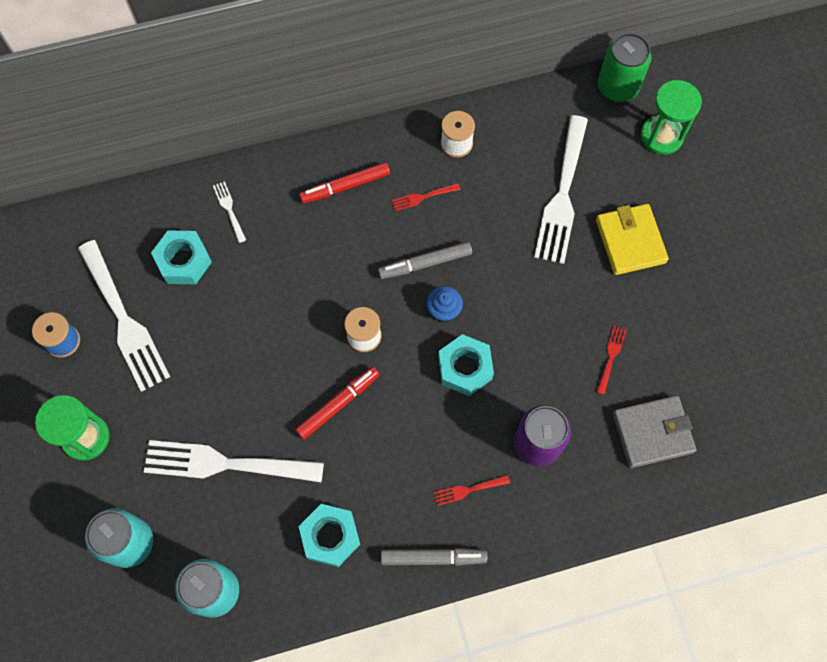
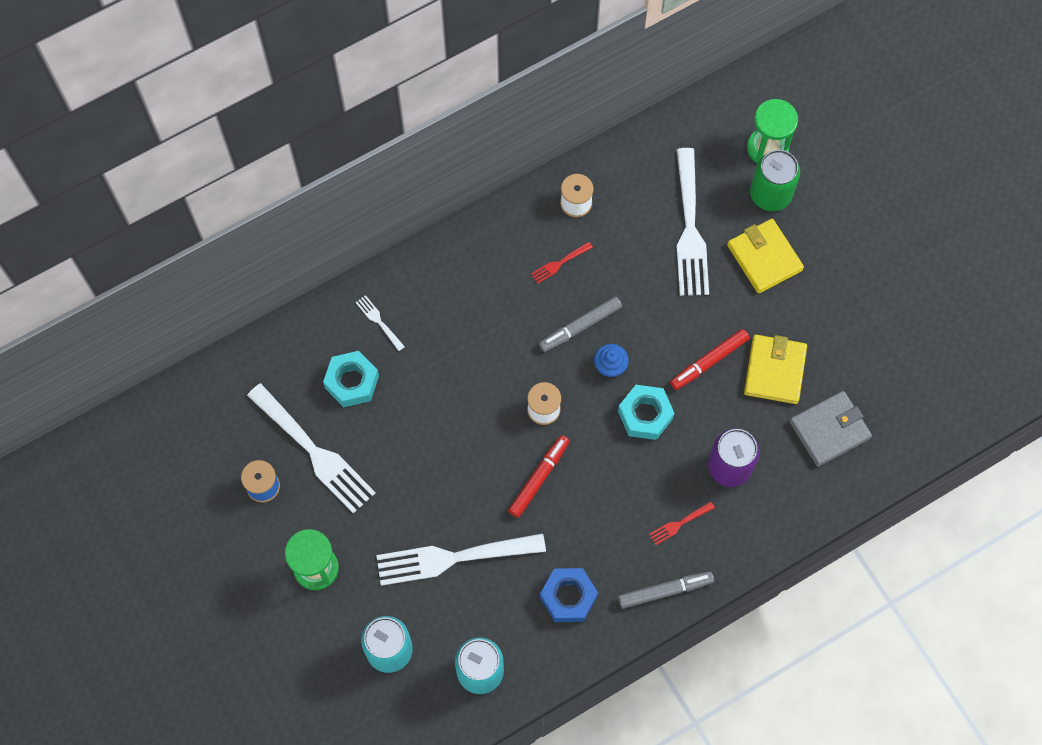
camera: 15 degrees left, 0 degrees up
(330, 536) = (568, 597): turquoise nut -> blue nut
(345, 186) = (483, 271): red marker -> red marker (709, 362)
(611, 357) = (774, 370): red fork -> yellow wallet
(617, 87) = (713, 109): green can -> green can (770, 194)

